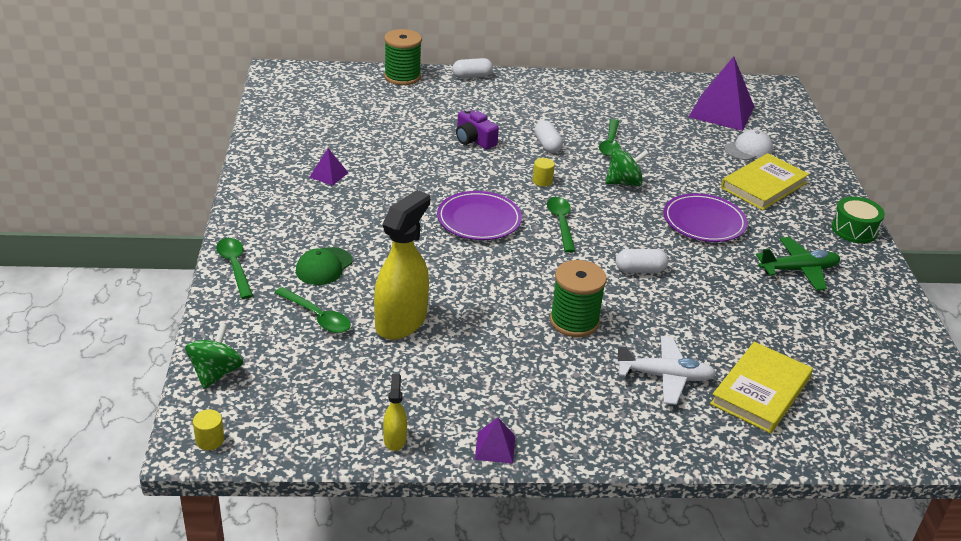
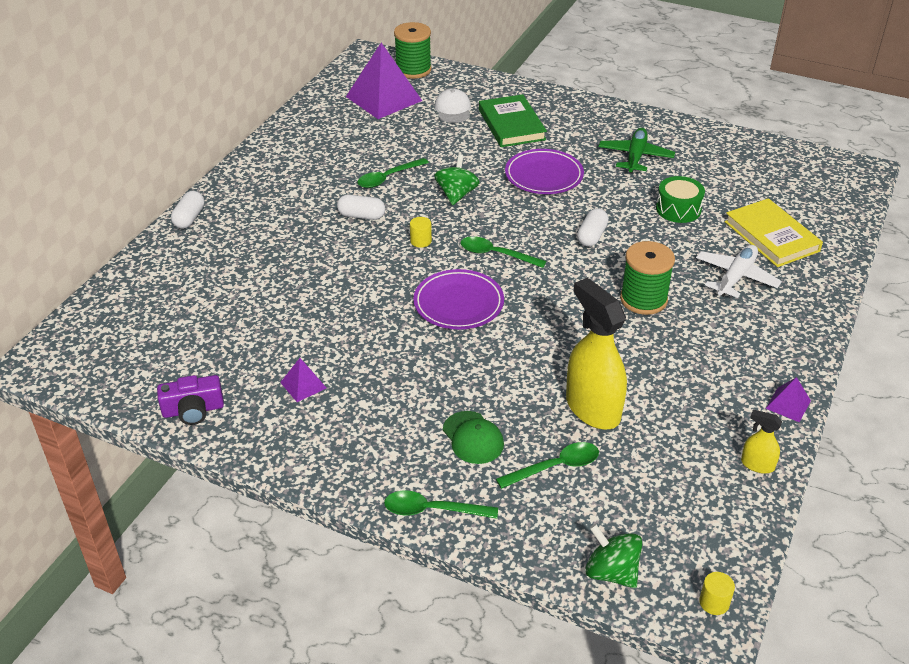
camera: 60 degrees left, 5 degrees up
(402, 77) = (144, 267): green spool -> green spool (413, 70)
(474, 140) = (315, 259): purple camera -> purple camera (193, 410)
(610, 143) = (388, 178): green spoon -> green spoon turned 105 degrees clockwise
(763, 185) = (511, 125): yellow book -> green book
(854, 229) = (598, 109): green drum -> green drum (678, 209)

